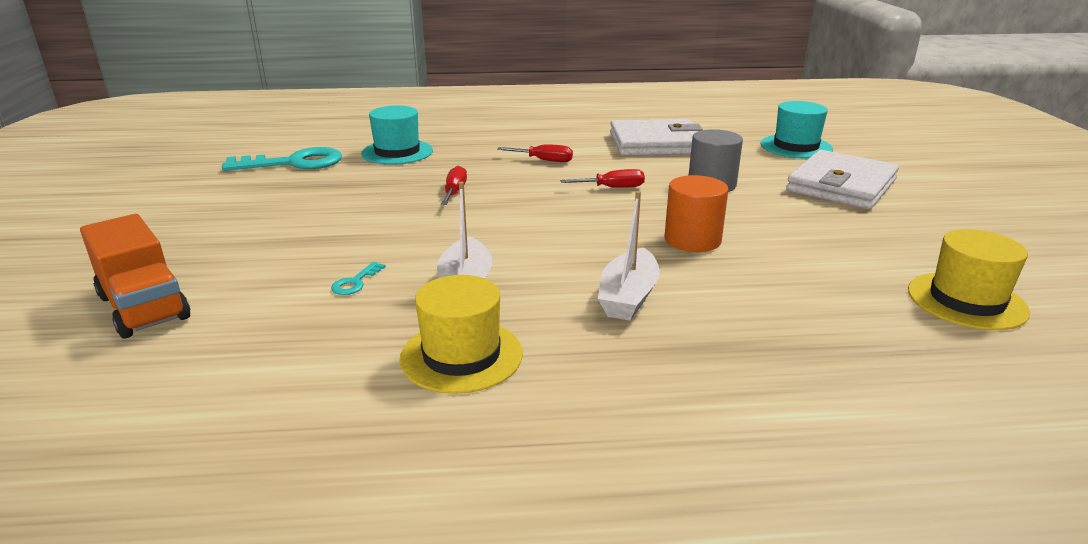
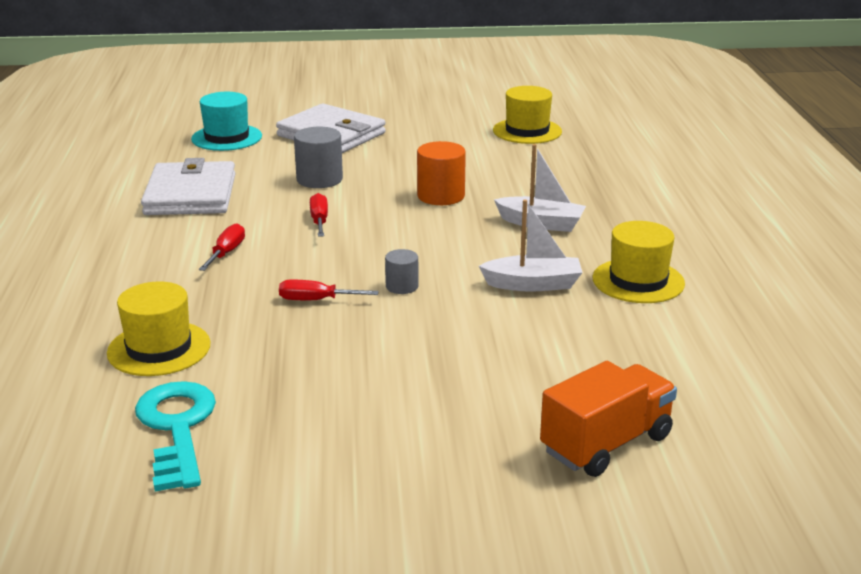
camera: 90 degrees left, 0 degrees up
(355, 282) = (536, 335): turquoise key -> none
(397, 152) = (159, 348): turquoise hat -> yellow hat
(473, 222) = (402, 286): none -> grey cylinder

